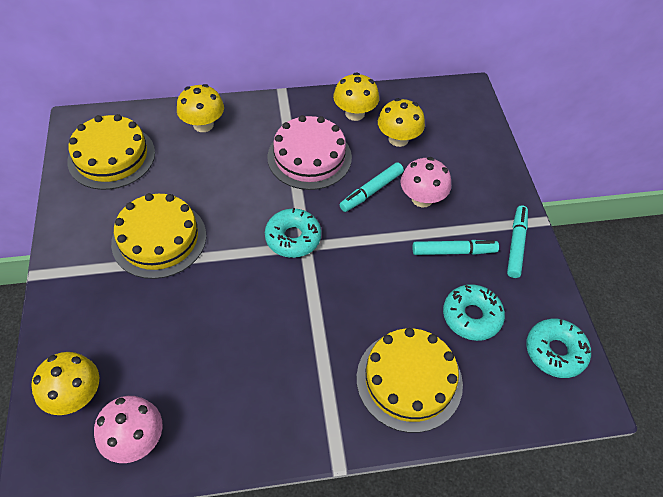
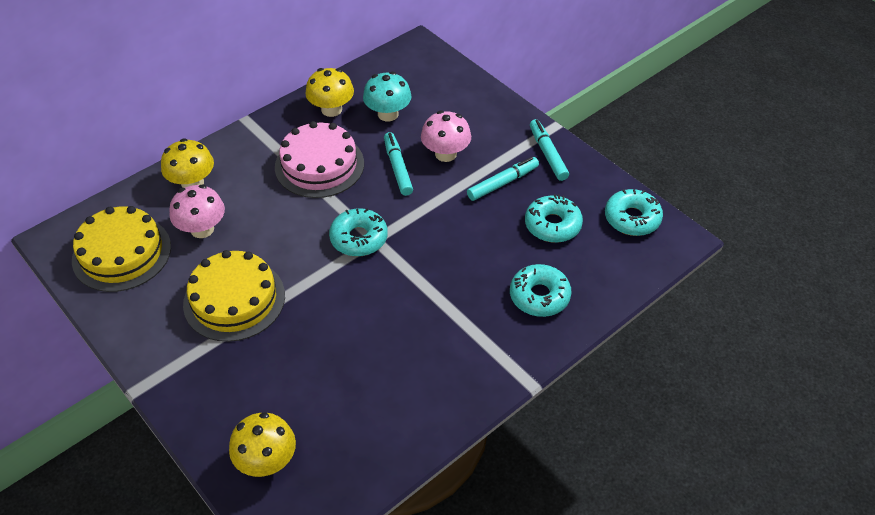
camera: 30 degrees left, 5 degrees down
(136, 439) = (351, 462): pink mushroom -> pink mushroom (202, 229)
(371, 191) = (397, 168): turquoise marker -> turquoise marker turned 150 degrees clockwise
(398, 139) = (388, 114): yellow mushroom -> turquoise mushroom
(409, 380) = (539, 296): yellow cake -> turquoise donut

